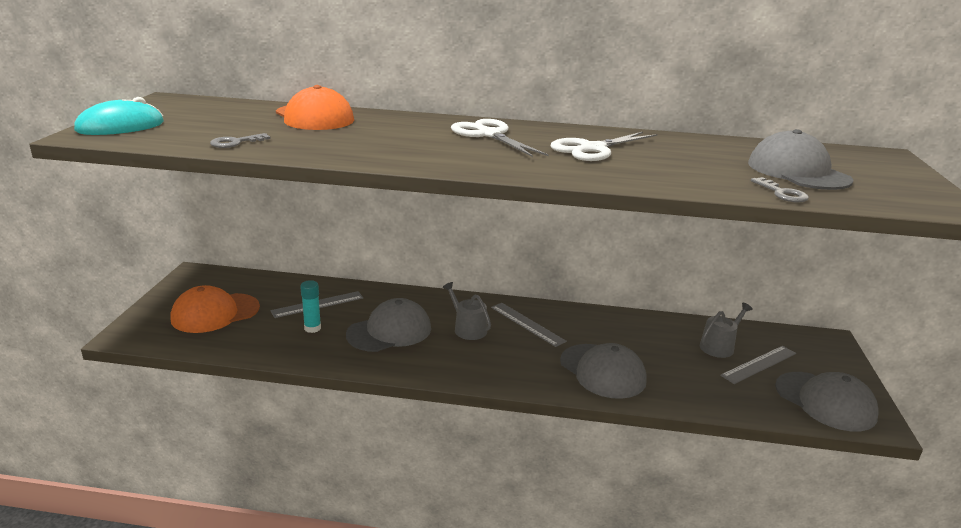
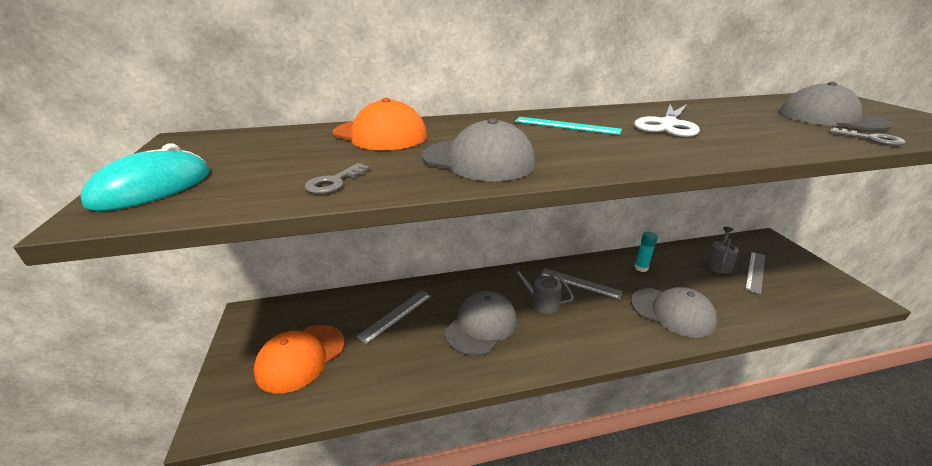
camera: 20 degrees left, 5 degrees up
(312, 328) = (411, 344): turquoise glue stick -> turquoise glue stick (641, 268)
(489, 135) = (566, 126): white scissors -> turquoise ruler
(825, 401) = (822, 290): grey cap -> grey cap (478, 160)

